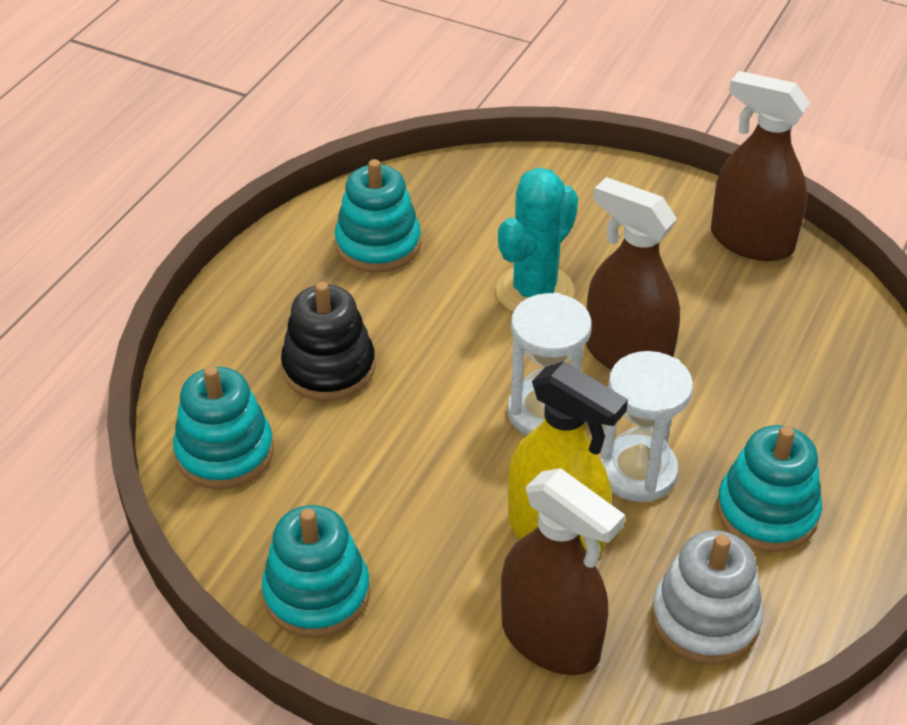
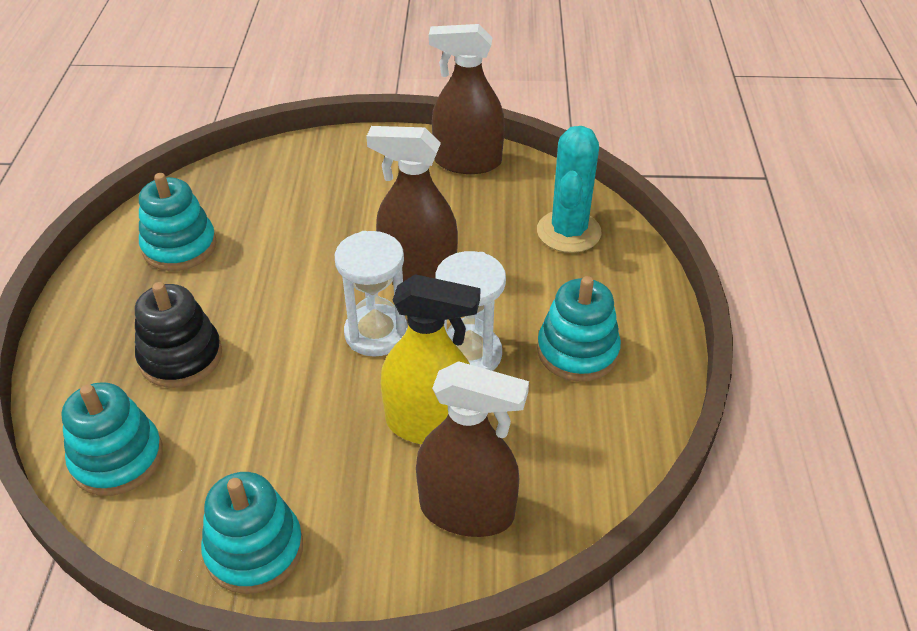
camera: 25 degrees left, 0 degrees up
(534, 291) = (324, 245): turquoise cactus -> turquoise cactus (568, 232)
(705, 619) = (575, 448): white stacking toy -> none

